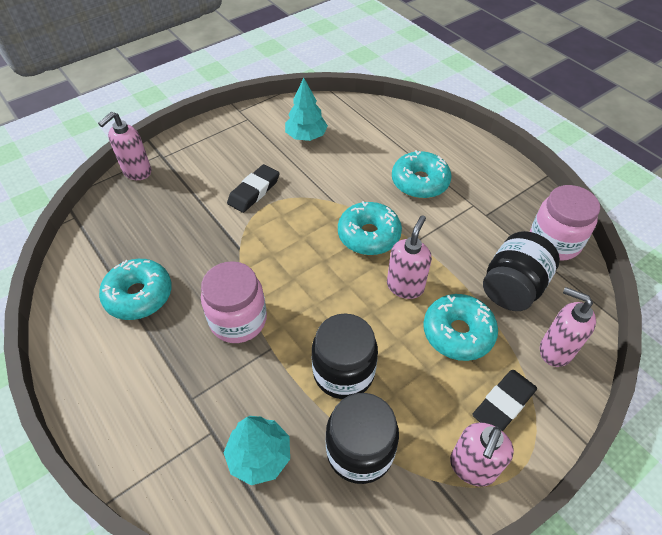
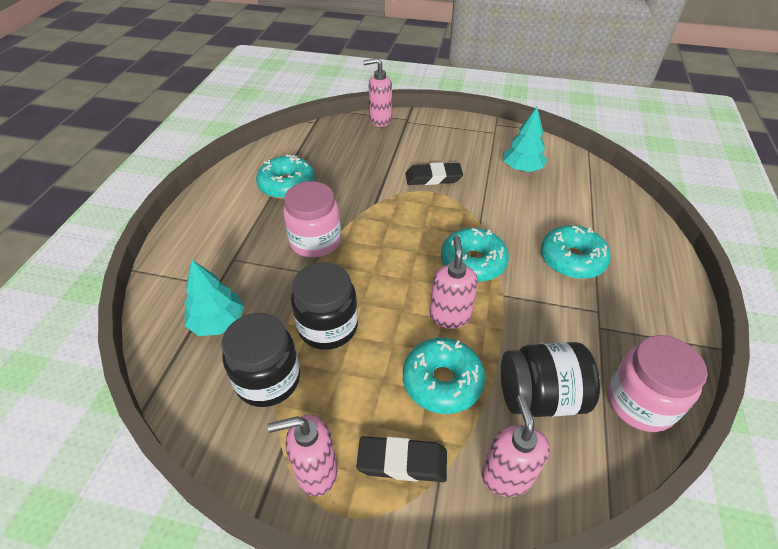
camera: 50 degrees right, 5 degrees down
(405, 286) = (449, 316): pink soap dispenser -> pink soap dispenser turned 75 degrees counterclockwise

